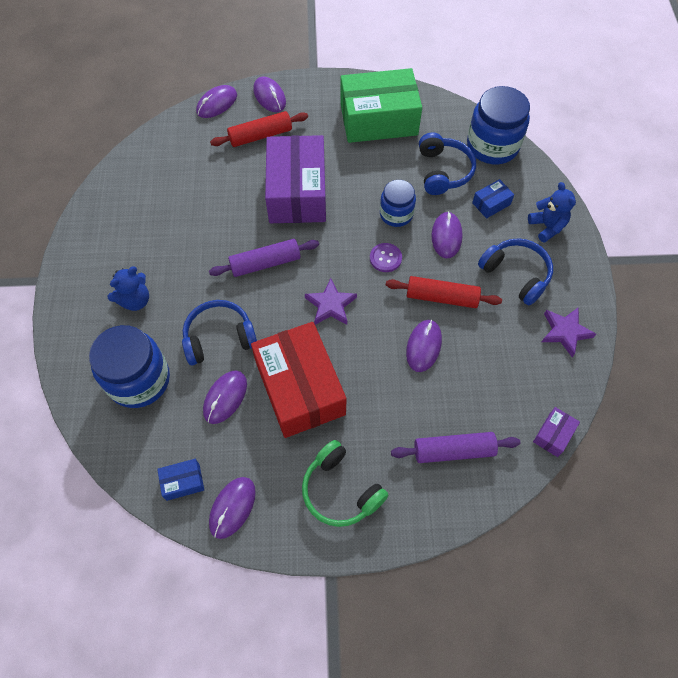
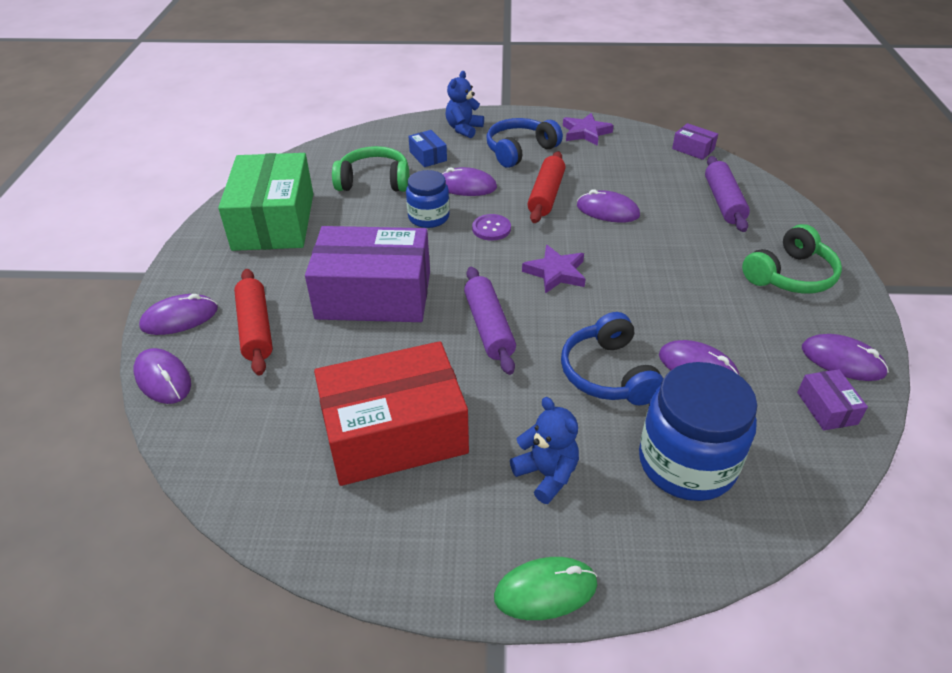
camera: 85 degrees left, 20 degrees down
(60, 300) = (545, 590): none -> green mouse
(183, 482) = (827, 408): blue box -> purple box
(300, 388) = (673, 301): red box -> red box (395, 433)
(443, 171) = (374, 181): blue headphones -> green headphones
(492, 146) = (348, 148): blue jar -> none
(547, 226) = (464, 129): blue teddy bear -> blue teddy bear turned 45 degrees counterclockwise

